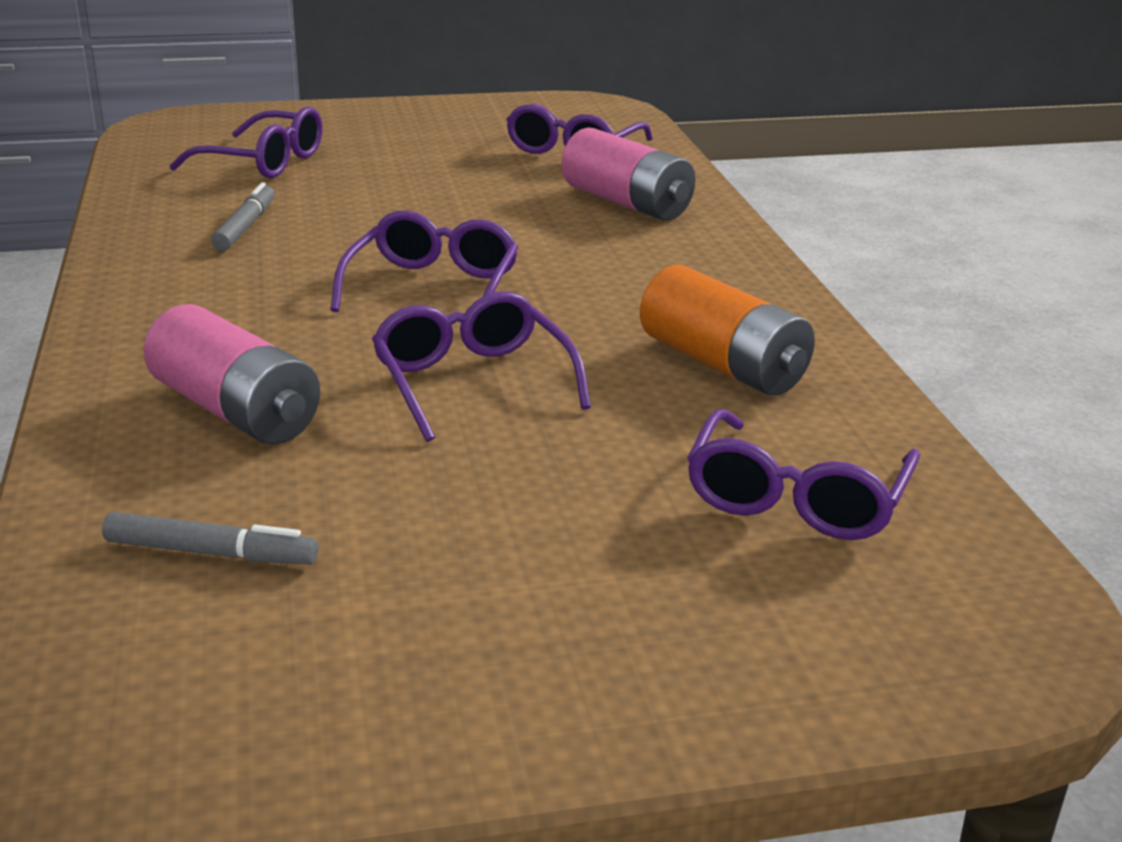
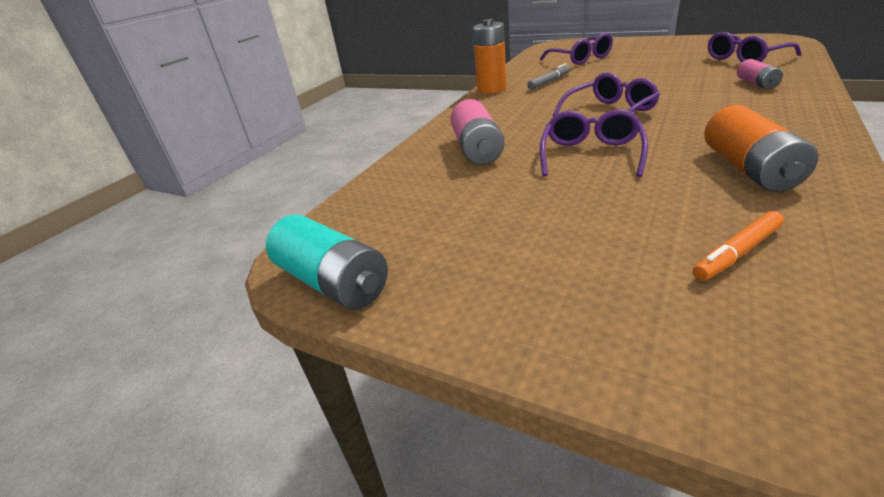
camera: 45 degrees right, 5 degrees up
(122, 258) = (491, 89): none -> orange battery
(211, 553) = (414, 201): grey marker -> none
(215, 760) = (333, 282): none -> turquoise battery
(627, 203) = (756, 84): pink battery -> pink battery, size x0.57
(796, 498) = (737, 253): purple glasses -> orange marker

